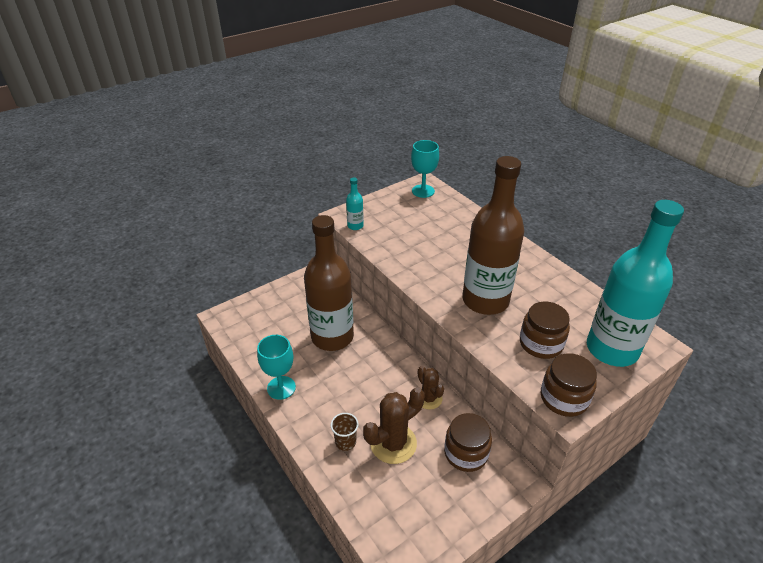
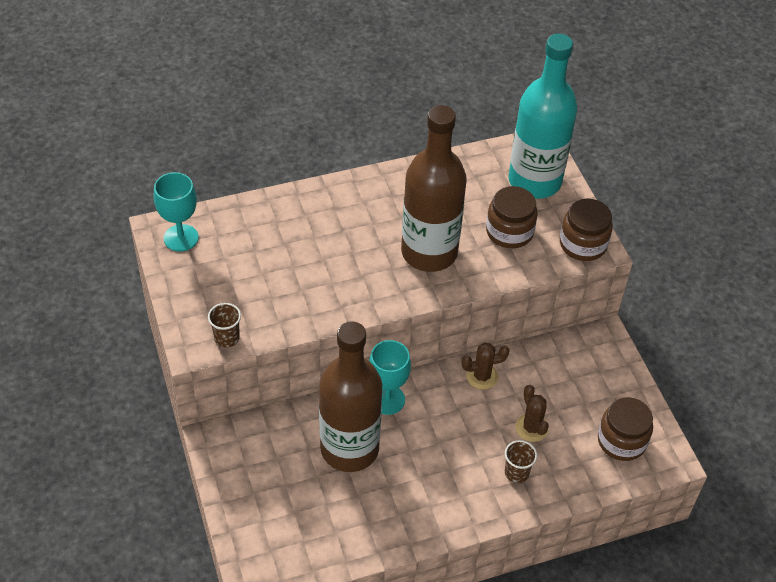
camera: 75 degrees left, 10 degrees up
(281, 388) = (416, 524): turquoise goblet -> turquoise goblet (387, 399)
(355, 226) = (227, 338): turquoise bottle -> brown cup
(393, 443) = (531, 428): brown cactus -> brown cactus, size x0.62
(466, 453) = (561, 367): brown jar -> brown jar (621, 441)

